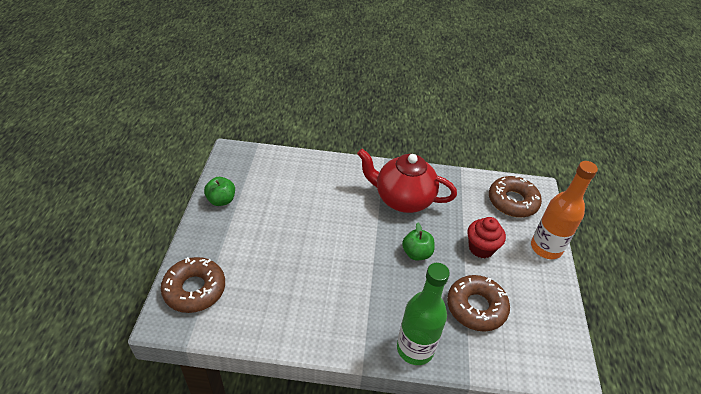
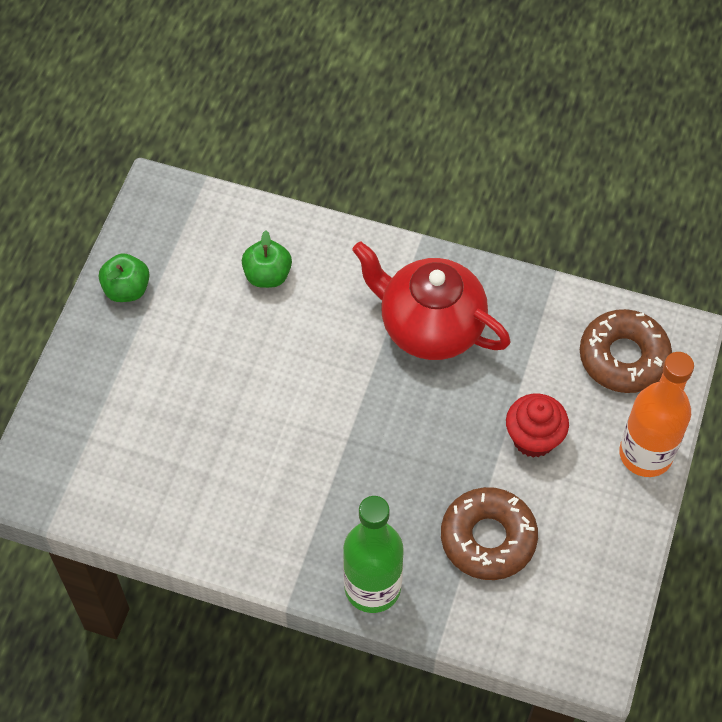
camera: 15 degrees right, 15 degrees up
(194, 289) = (67, 443): brown donut -> none
(416, 253) = (422, 432): green apple -> green apple (267, 275)

